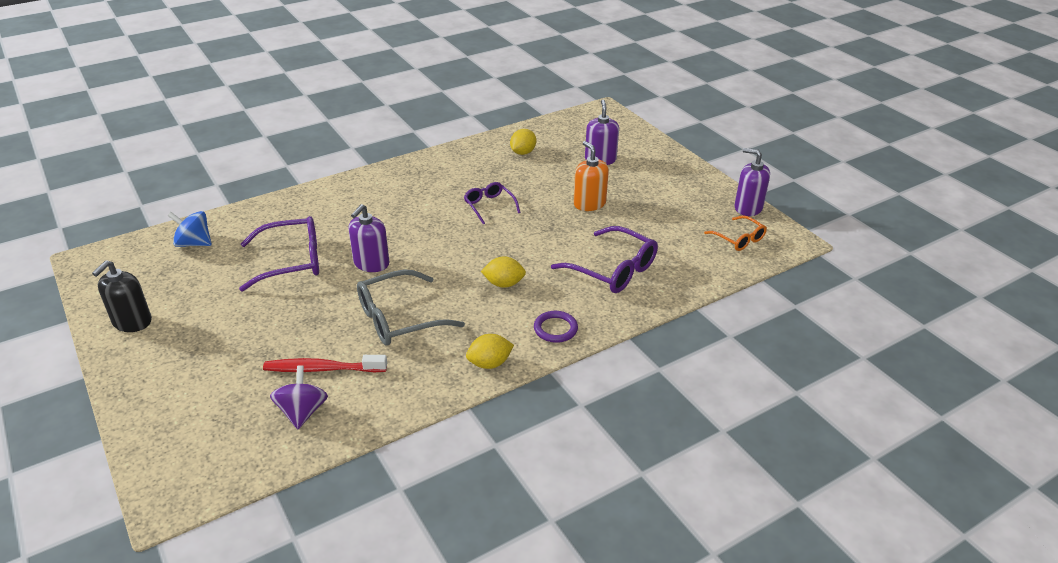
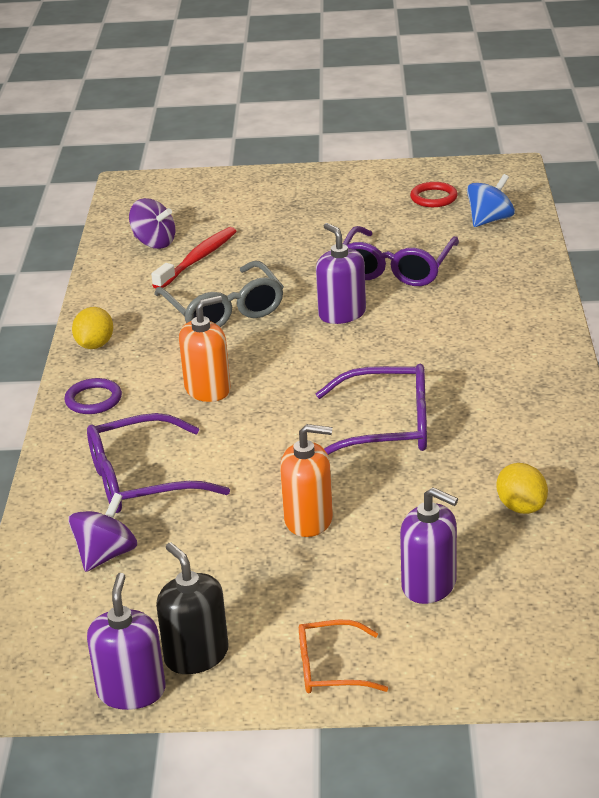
camera: 125 degrees right, 5 degrees down
(132, 322) = (375, 183): black soap dispenser -> black soap dispenser (196, 655)
(158, 281) = (433, 198): none -> red ring
(398, 319) = (224, 310): grey glasses -> grey glasses turned 150 degrees clockwise
(489, 206) = (387, 427): purple glasses -> purple glasses, size x1.70
(504, 284) = (208, 389): yellow lemon -> orange soap dispenser
(681, 254) = (106, 555): none -> purple spinning top
(739, 239) = (73, 632): orange glasses -> orange glasses (330, 668)
(748, 208) = (131, 691): purple soap dispenser -> purple soap dispenser turned 60 degrees counterclockwise

